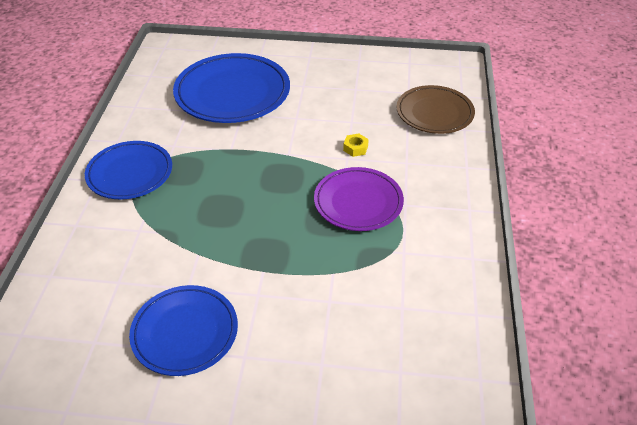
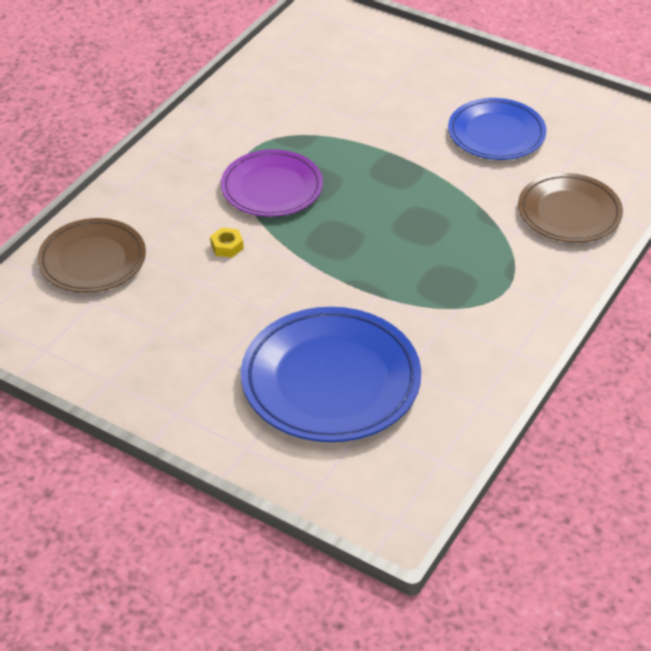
camera: 155 degrees left, 0 degrees up
(93, 263) = (569, 213): none -> brown plate
(130, 173) = (510, 300): blue plate -> none

